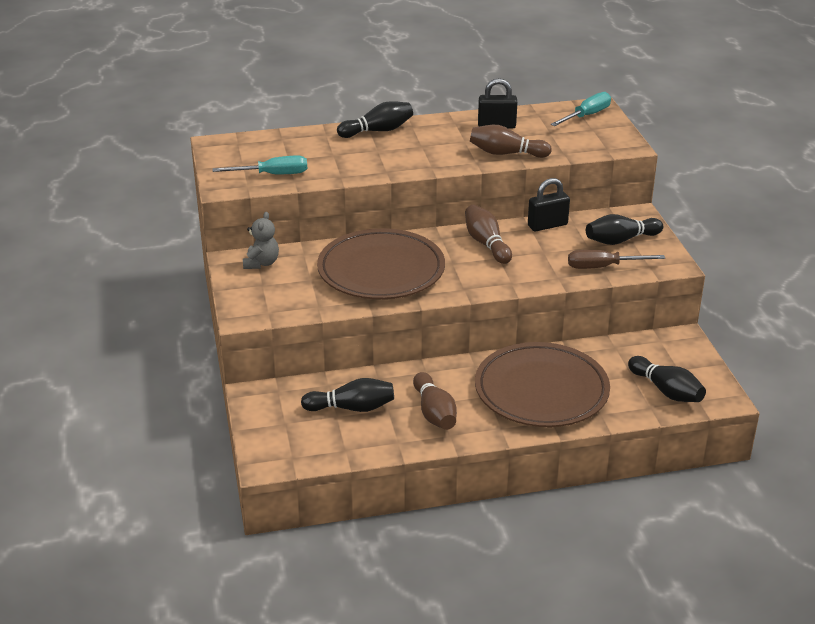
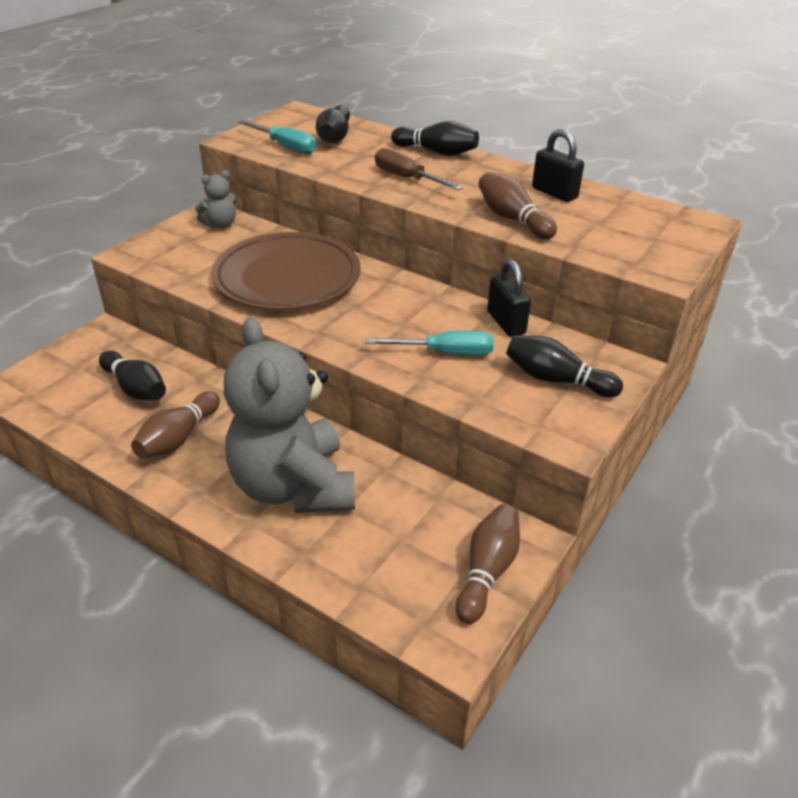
camera: 45 degrees right, 5 degrees up
(486, 244) = (416, 307): brown bowling pin -> brown bowling pin (487, 571)
(541, 390) = (293, 486): brown plate -> grey teddy bear
(547, 225) = (506, 323): black padlock -> black padlock turned 45 degrees clockwise
(586, 116) = (672, 225): turquoise screwdriver -> turquoise screwdriver (445, 353)
(603, 267) = (486, 394): brown screwdriver -> brown screwdriver (407, 178)
(666, 391) = (408, 584): black bowling pin -> black bowling pin (334, 137)

